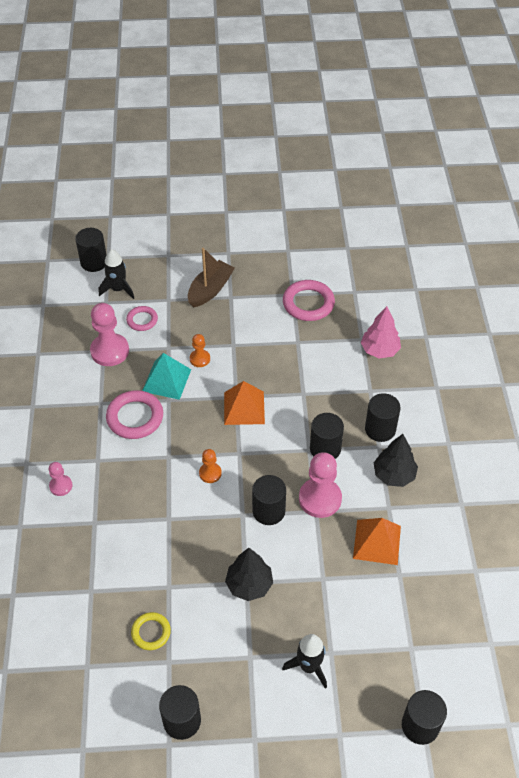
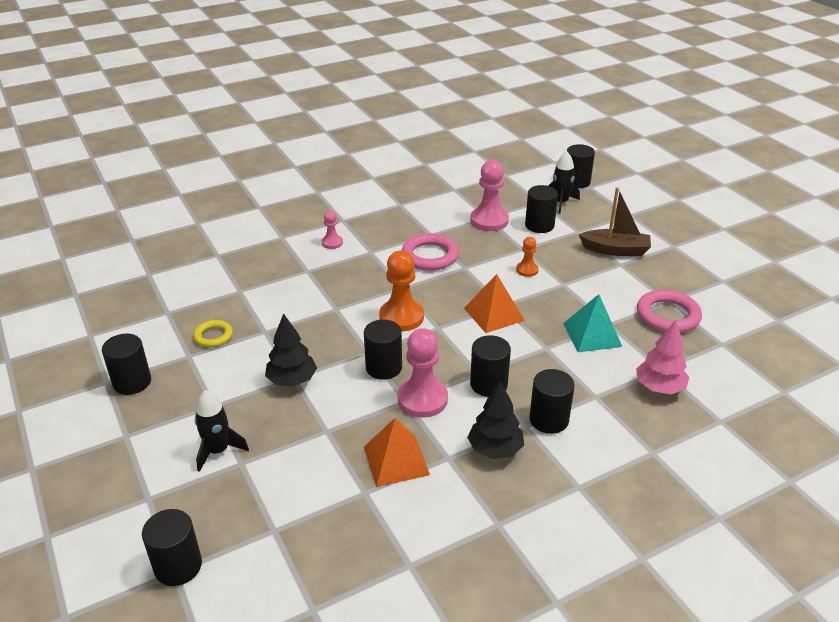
camera: 65 degrees right, 15 degrees down
(142, 320) = (539, 225): pink ring -> black cylinder
(166, 380) = (485, 259): turquoise pyramid -> turquoise pyramid (592, 334)
(210, 473) = (401, 317): orange pawn -> orange pawn, size x1.87

